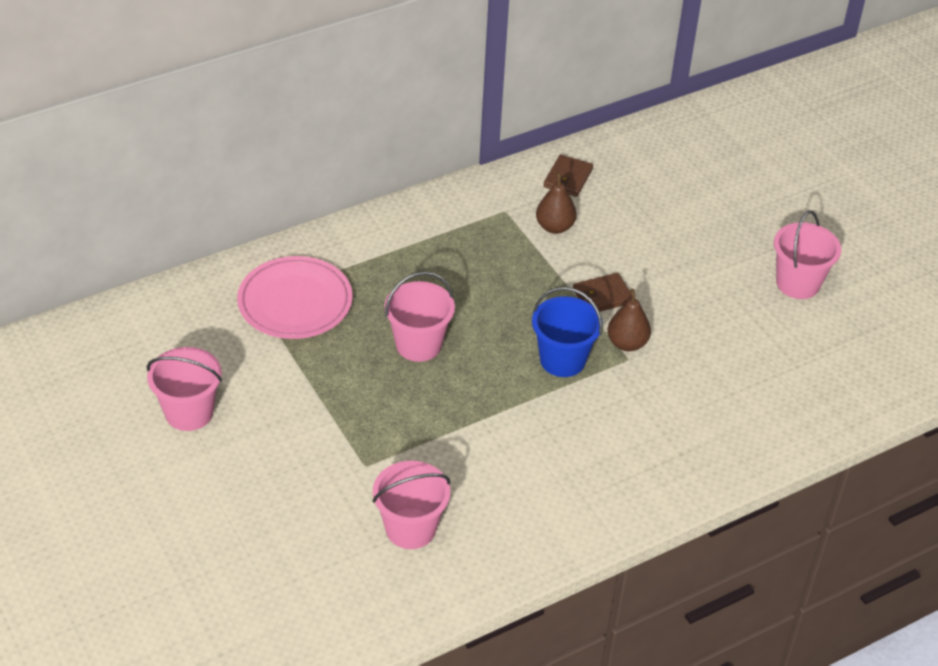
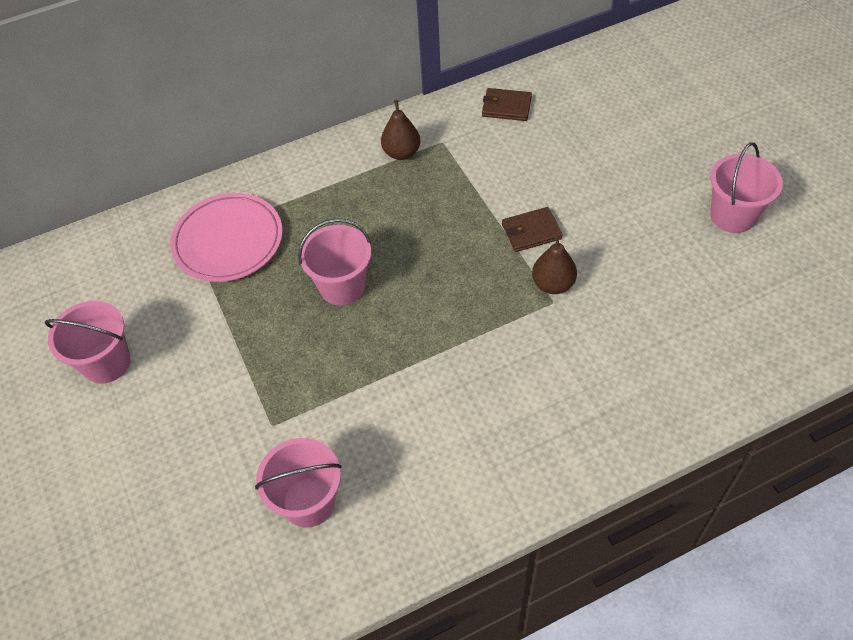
camera: 10 degrees right, 10 degrees up
(554, 227) = (489, 158): brown pear -> brown pear (401, 153)
(562, 360) = (485, 303): blue bucket -> none
(568, 178) = (506, 107): brown wallet -> brown wallet turned 75 degrees clockwise

